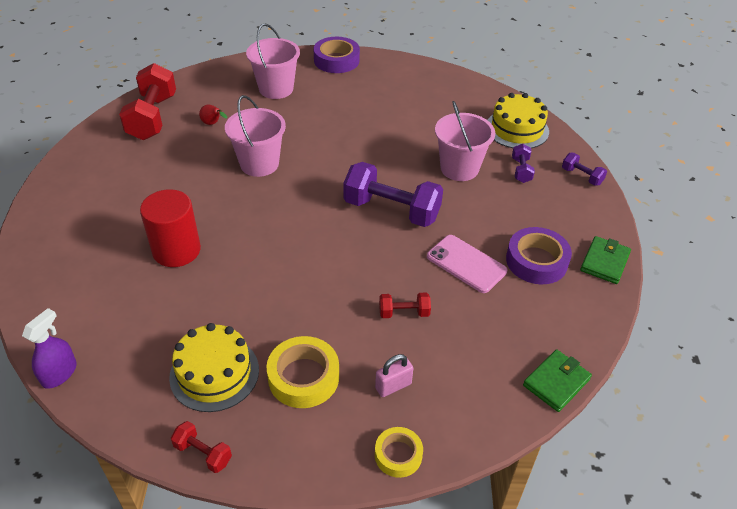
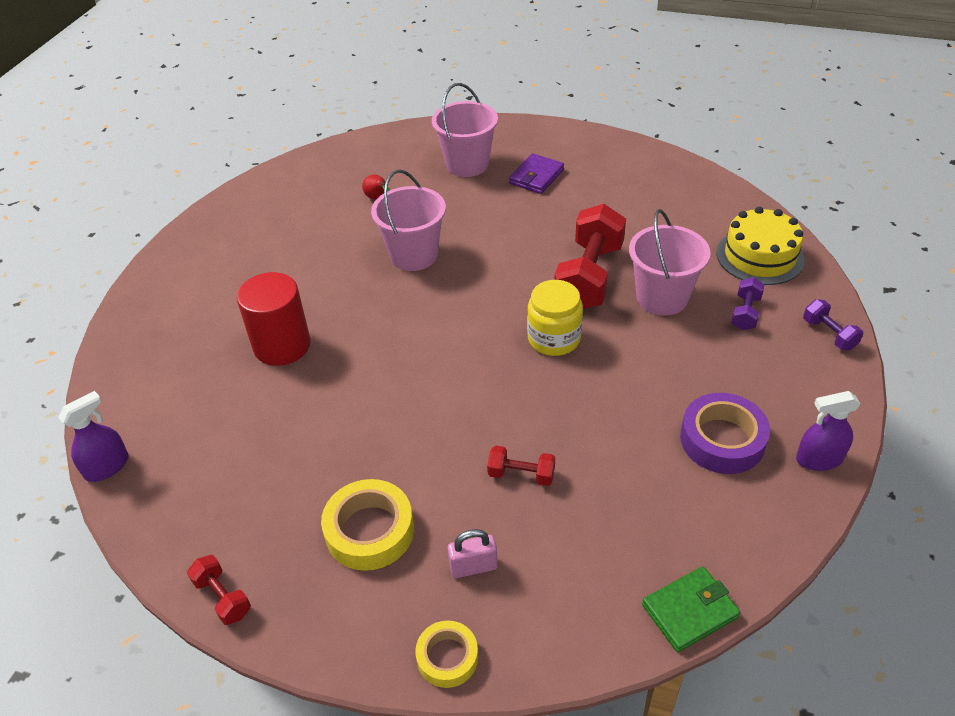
camera: 20 degrees right, 0 degrees up
(152, 117) = (313, 182): red dumbbell -> red dumbbell (589, 277)
(214, 373) = (270, 503): yellow cake -> none
(334, 92) = (536, 177): none -> purple wallet
(336, 60) = (554, 137): purple tape -> none
(391, 210) = (554, 339): purple dumbbell -> yellow jar
(466, 264) = (625, 426): pink phone -> none
(604, 262) = (819, 459): green wallet -> purple spray bottle

